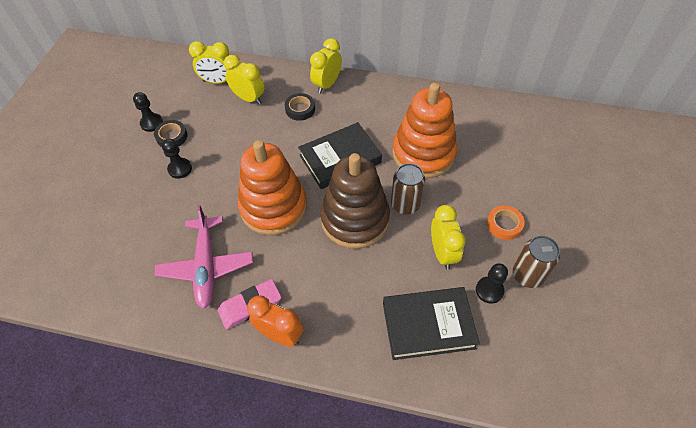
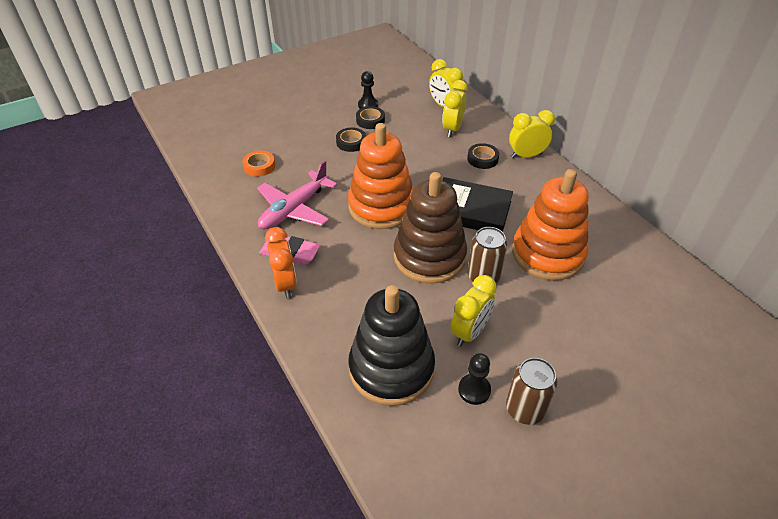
camera: 45 degrees right, 10 degrees down
(180, 169) = (351, 142): black pawn -> black tape
(249, 98) = (452, 129): yellow clock -> yellow clock turned 150 degrees counterclockwise
(428, 325) = (391, 368): black book -> black stacking toy
(504, 224) = (554, 357): orange tape -> orange tape (259, 166)

